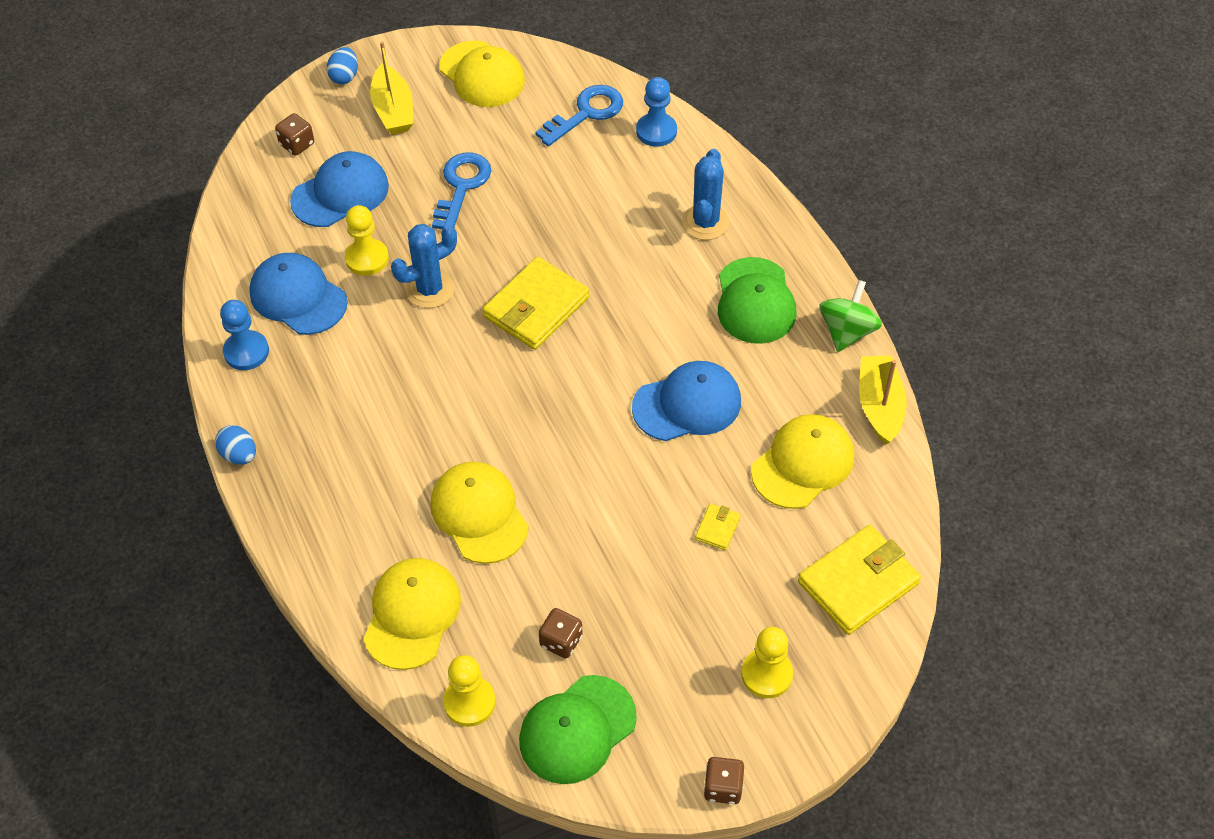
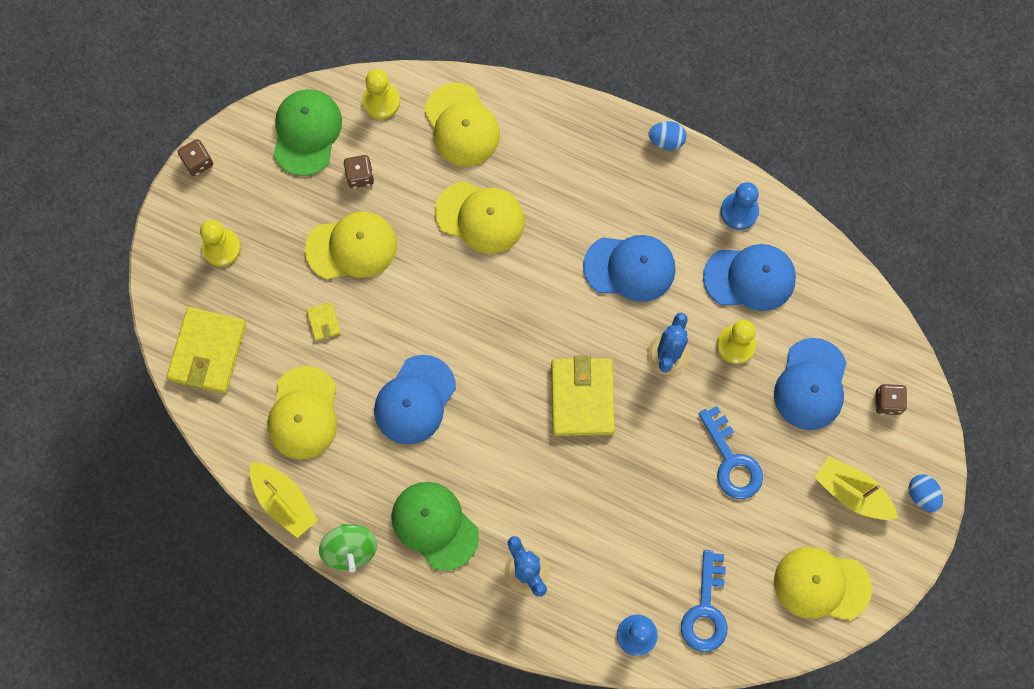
camera: 140 degrees right, 20 degrees up
(389, 375) = (630, 268): none -> blue cap
(630, 578) = (351, 247): none -> yellow cap

